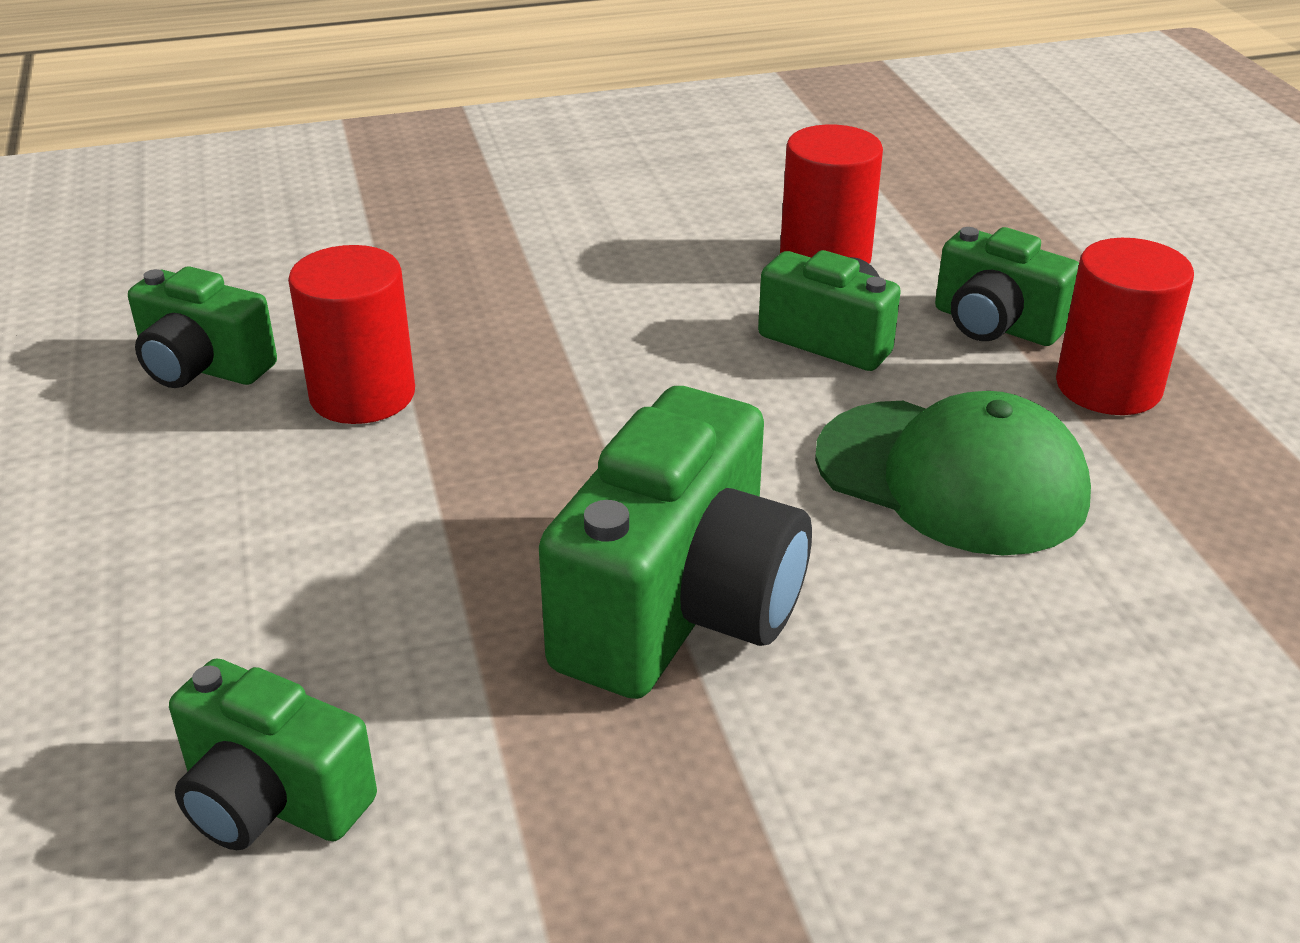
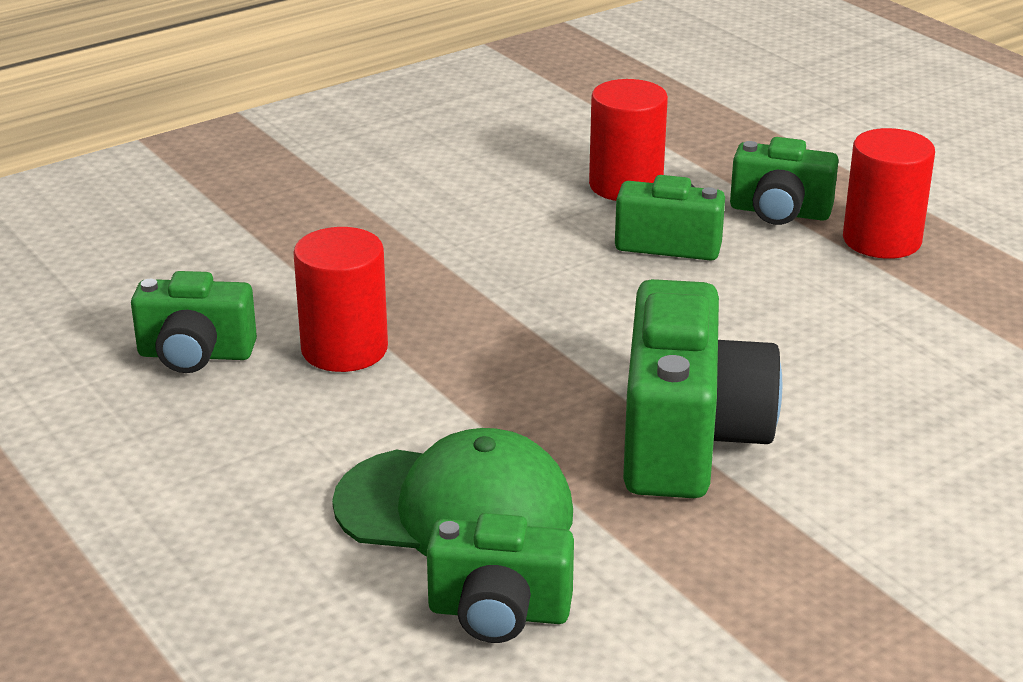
camera: 20 degrees left, 5 degrees down
(951, 477) = (813, 320): green cap -> green cap (455, 509)

